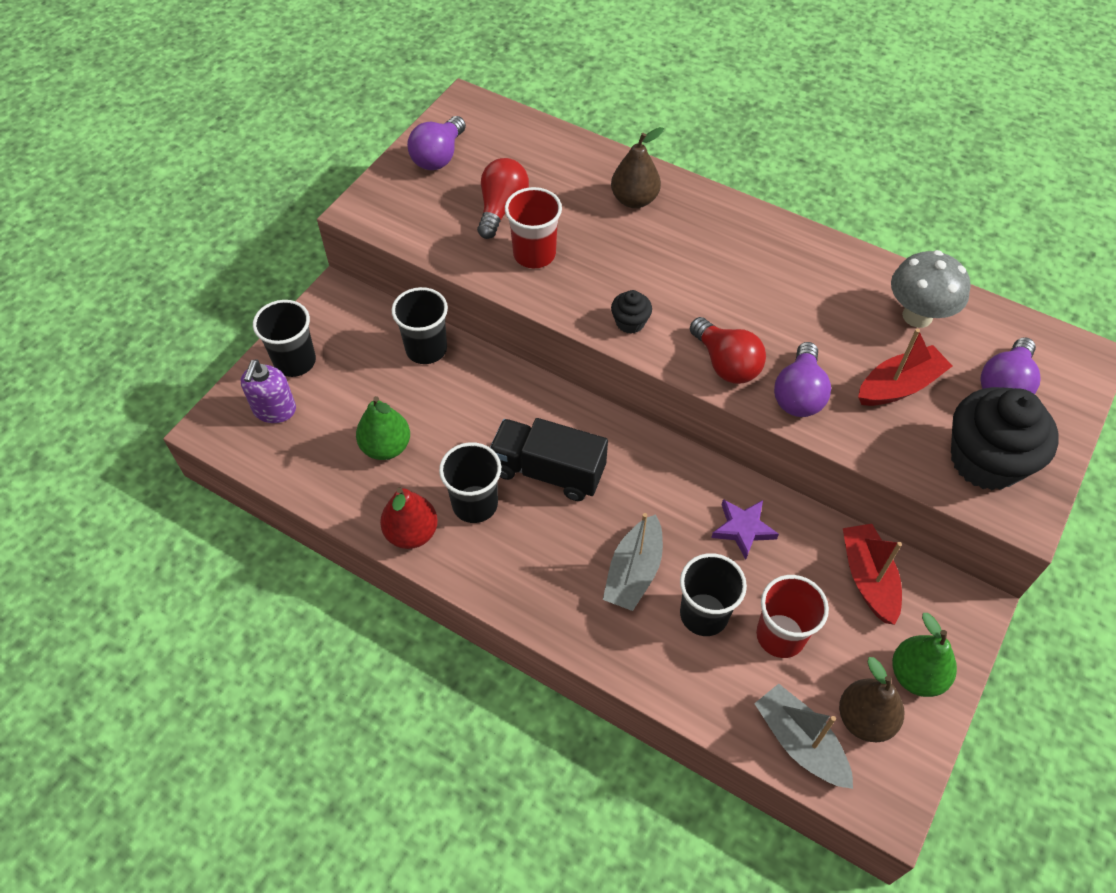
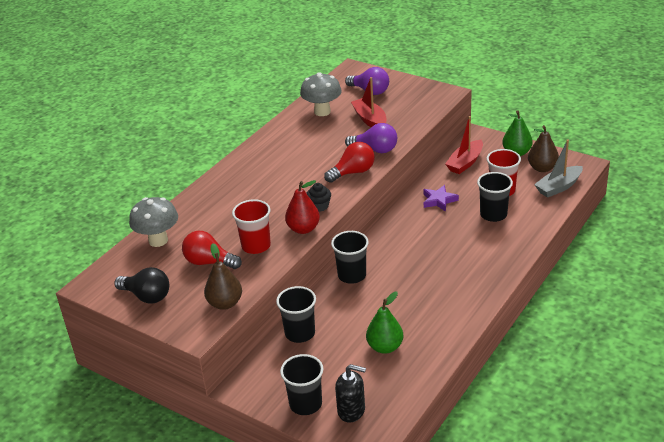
camera: 85 degrees left, 20 degrees down
(274, 410) = (351, 410): purple soap dispenser -> black soap dispenser
(411, 533) = (452, 329): red pear -> red pear (303, 229)
(438, 157) = (147, 296): purple light bulb -> black light bulb
(475, 504) = (429, 303): black cup -> black cup (352, 275)
(548, 471) = (403, 272): black truck -> none
(553, 153) = (158, 240): none -> grey mushroom
(634, 200) = (213, 205): brown pear -> brown pear (225, 303)
(634, 572) = (470, 238): grey boat -> none
(868, 578) = (465, 163): red boat -> red boat turned 45 degrees counterclockwise
(985, 461) = (416, 100): black cupcake -> none

